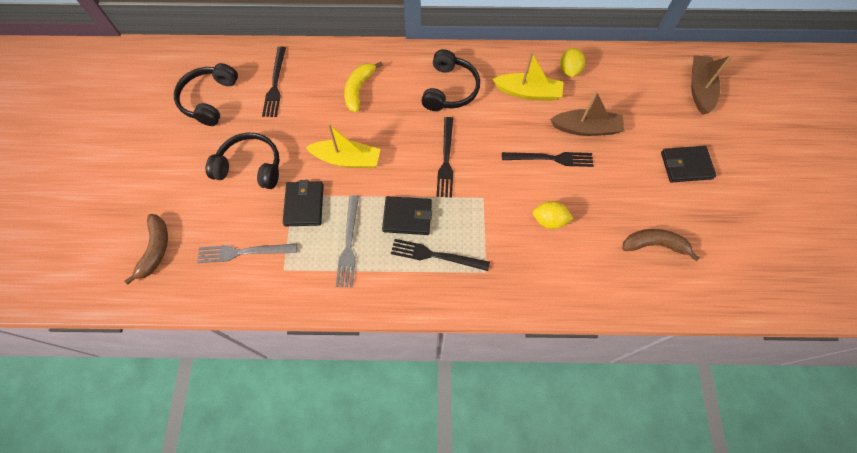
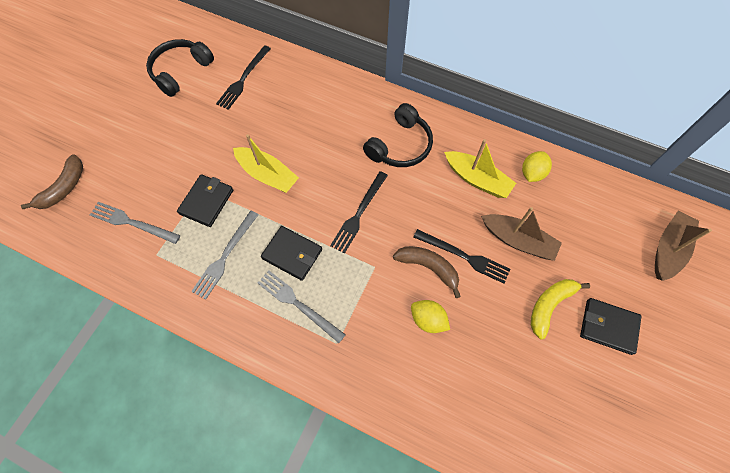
camera: 25 degrees right, 0 degrees up
(250, 167) = (181, 146): black headphones -> none
(359, 89) = (314, 112): yellow banana -> yellow banana (549, 305)
(436, 255) = (298, 304): black fork -> grey fork
(654, 245) = (526, 397): brown banana -> brown banana (428, 267)

